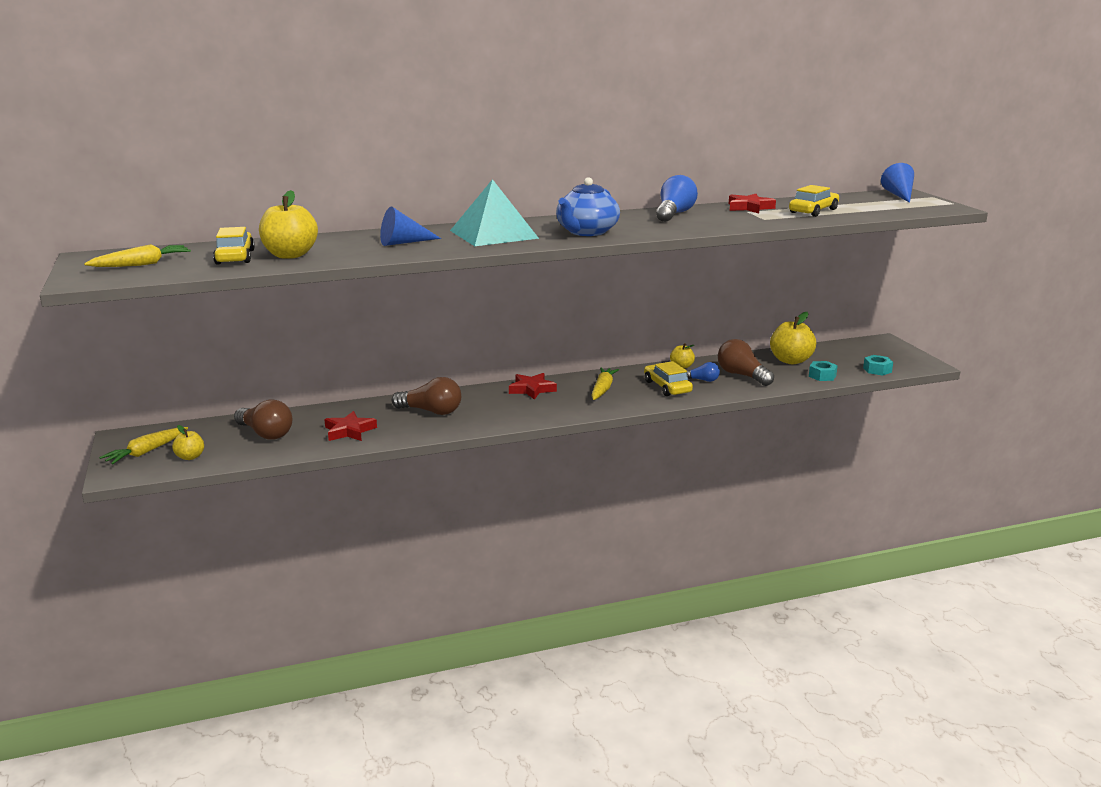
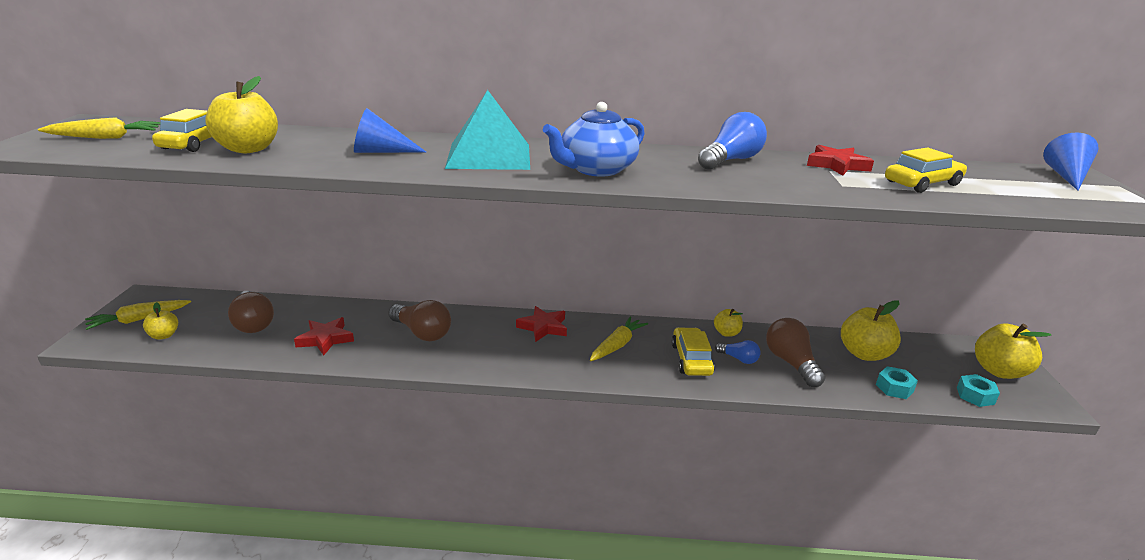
camera: 20 degrees right, 5 degrees up
(886, 353) = (999, 371): none -> yellow apple

